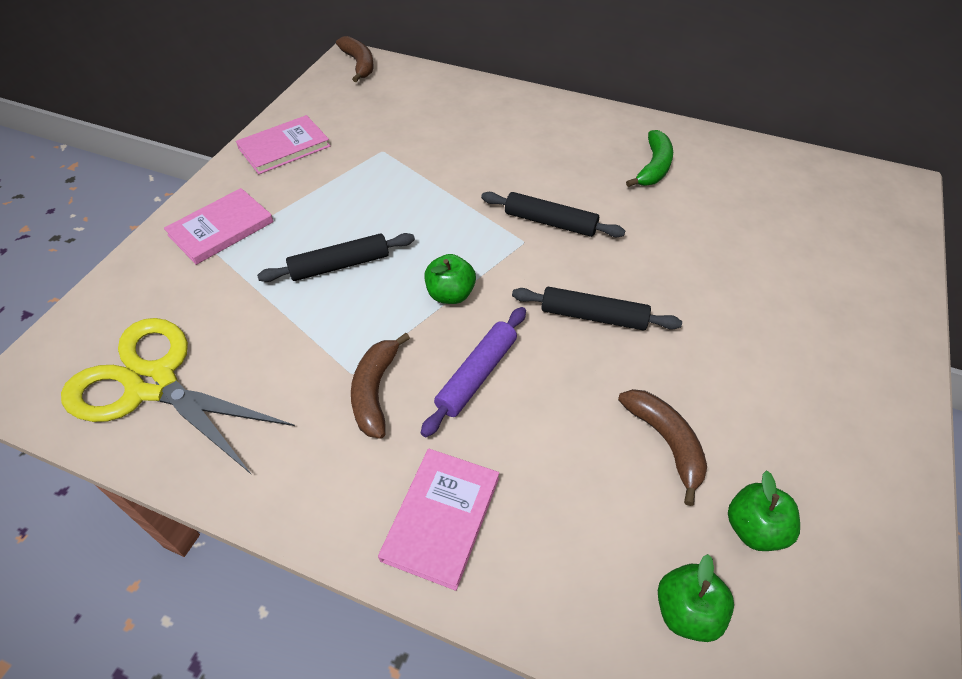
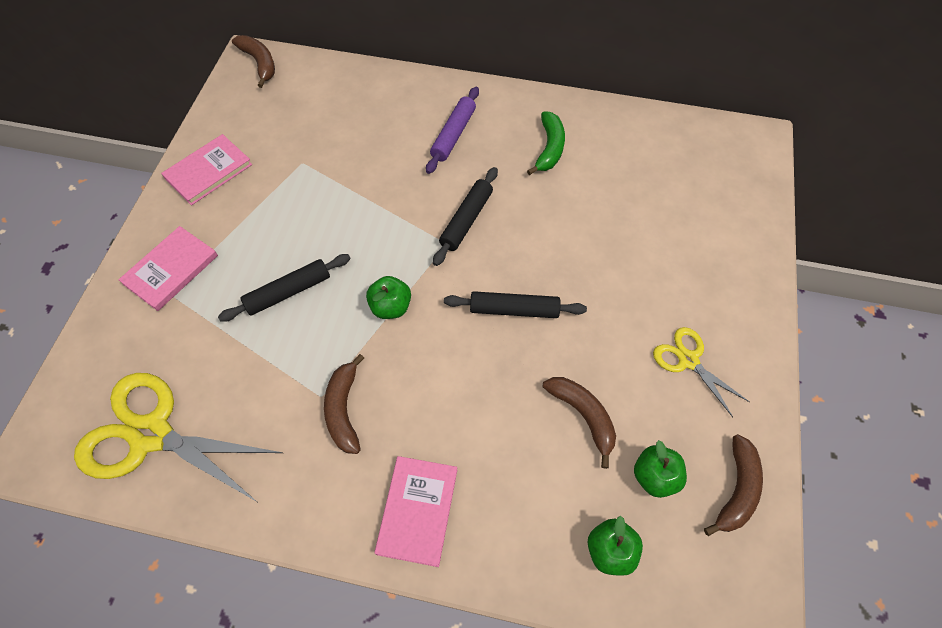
camera: 10 degrees left, 10 degrees up
(476, 375) = (425, 380): purple rolling pin -> purple rolling pin (453, 135)
(550, 222) = (466, 220): black rolling pin -> black rolling pin turned 75 degrees counterclockwise
(806, 400) = (688, 360): none -> yellow scissors
(866, 564) = (736, 490): none -> brown banana

